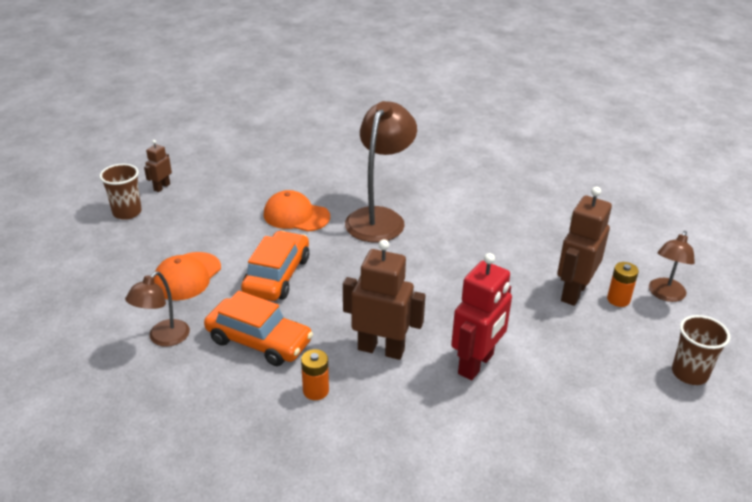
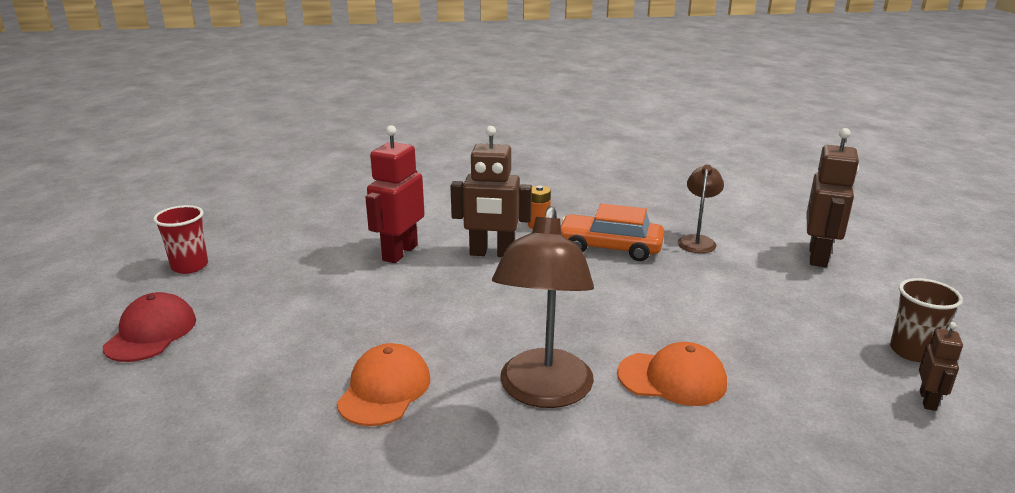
camera: 170 degrees right, 10 degrees down
(187, 276) = (735, 288): orange cap -> orange cap (385, 389)
(277, 276) = (636, 300): orange car -> none
(573, 292) = (271, 323): brown robot -> brown robot (818, 256)
(618, 299) = (218, 321): orange battery -> none
(665, 295) = (151, 333): brown lamp -> red cap
(689, 373) = (190, 266): brown cup -> red cup

